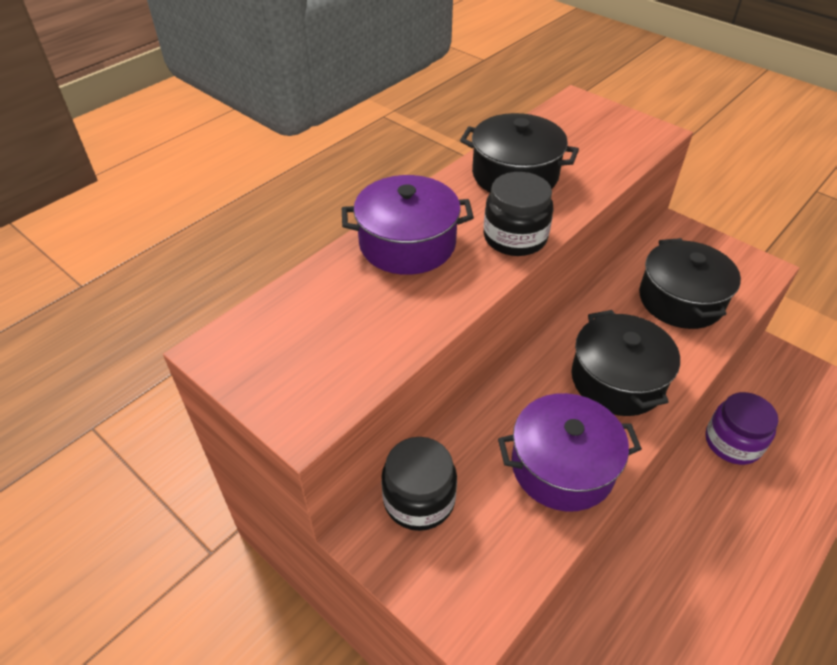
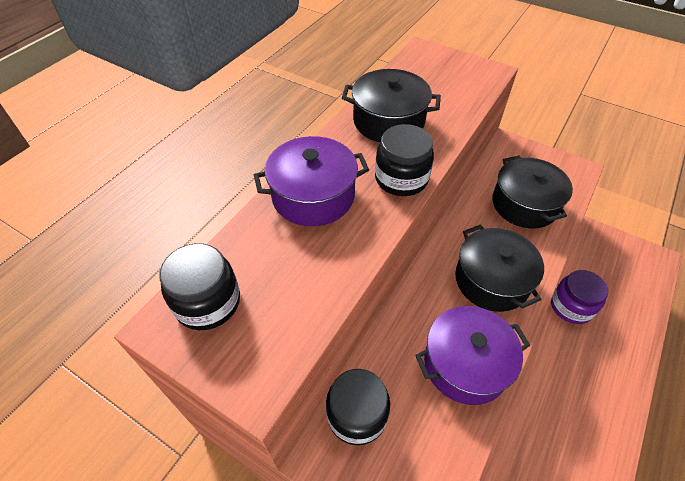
camera: 10 degrees left, 5 degrees up
(267, 334) = (207, 302): none -> black jar

